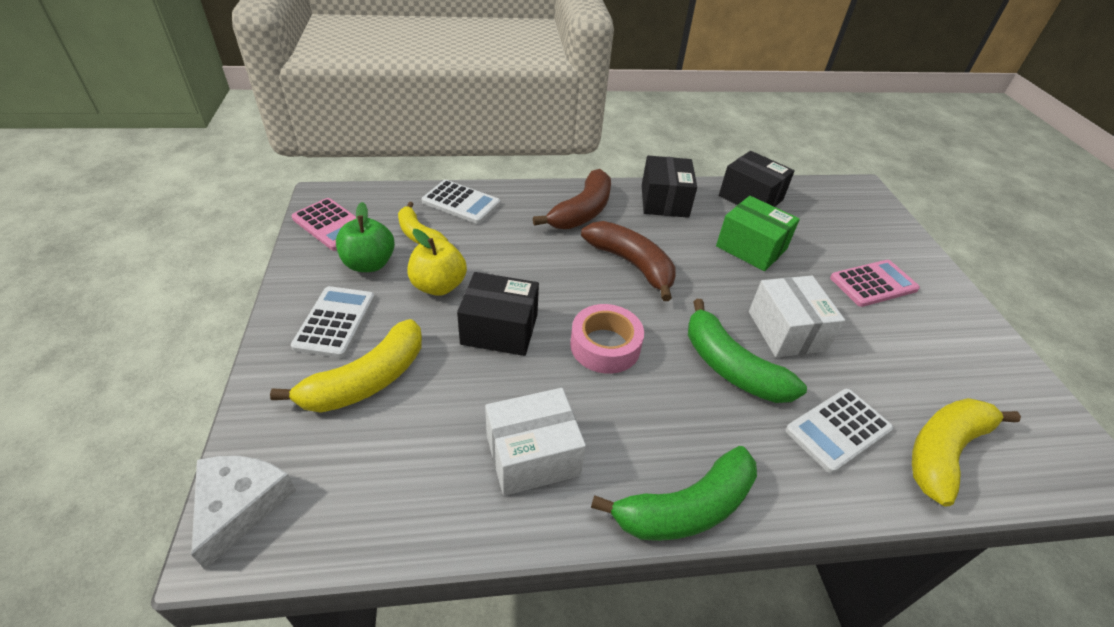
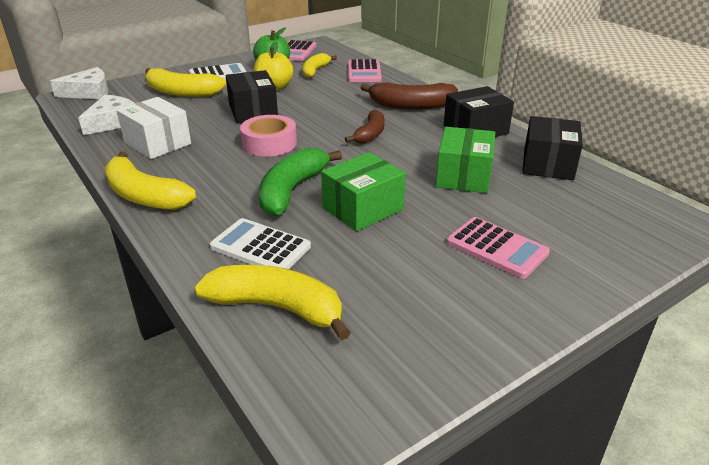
camera: 65 degrees right, 10 degrees down
(412, 494) = (114, 122): none -> white cheese
(461, 203) = (364, 72): white calculator -> pink calculator
(631, 264) = (370, 134): brown banana -> brown banana, size x0.64
(686, 508) = (144, 196): green banana -> yellow banana
(786, 331) = (363, 209): white box -> green box

